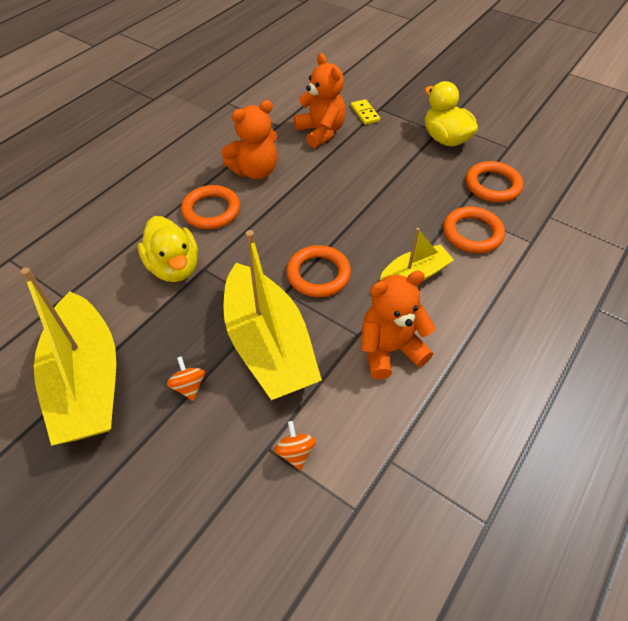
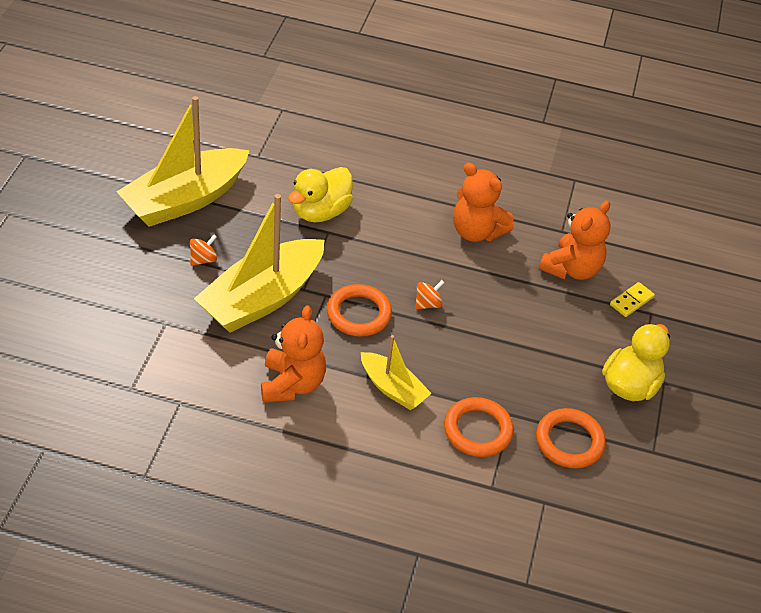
camera: 65 degrees right, 5 degrees down
(211, 210) = (402, 215): orange ring -> none
(295, 452) = (167, 340): orange spinning top -> orange spinning top (427, 304)
(390, 349) = (292, 384): orange teddy bear -> orange teddy bear turned 45 degrees clockwise

